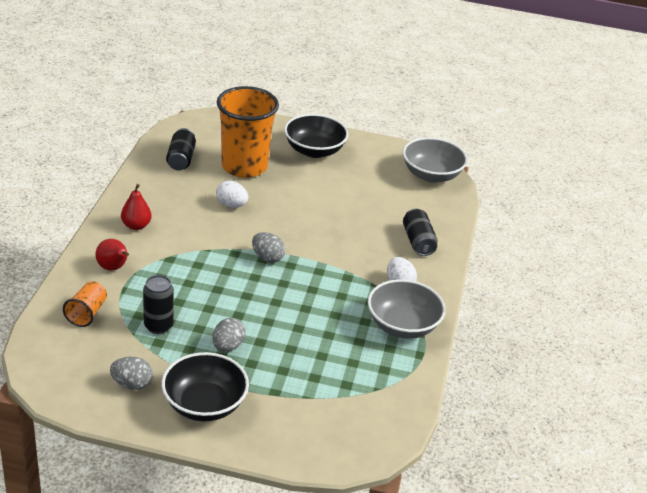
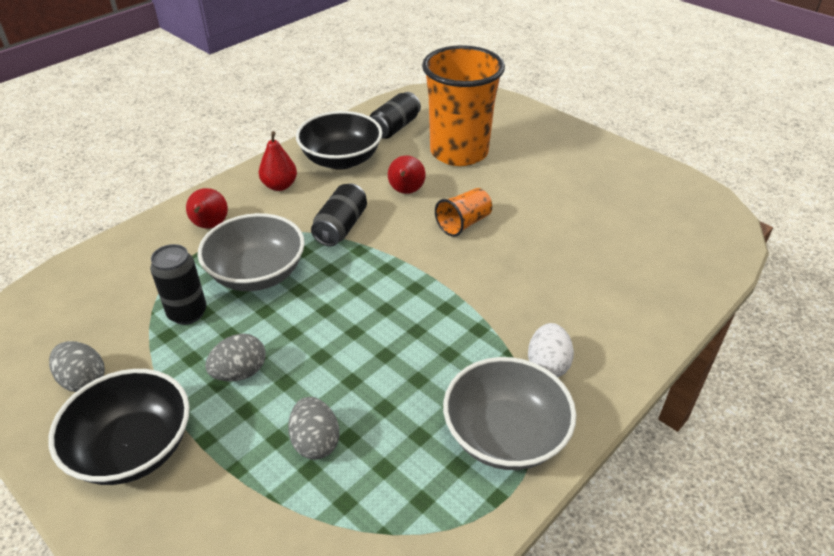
camera: 35 degrees right, 5 degrees up
(87, 313) = (130, 270): orange cup -> orange cup (463, 223)
(231, 205) = (406, 191): white egg -> red pear
(267, 258) = (394, 268): grey egg -> grey egg (315, 442)
(314, 150) = (560, 154): black bowl -> black bowl (341, 160)
(418, 241) = (621, 310): black can -> black can (341, 227)
(431, 175) = (704, 223): grey bowl -> grey bowl (257, 274)

